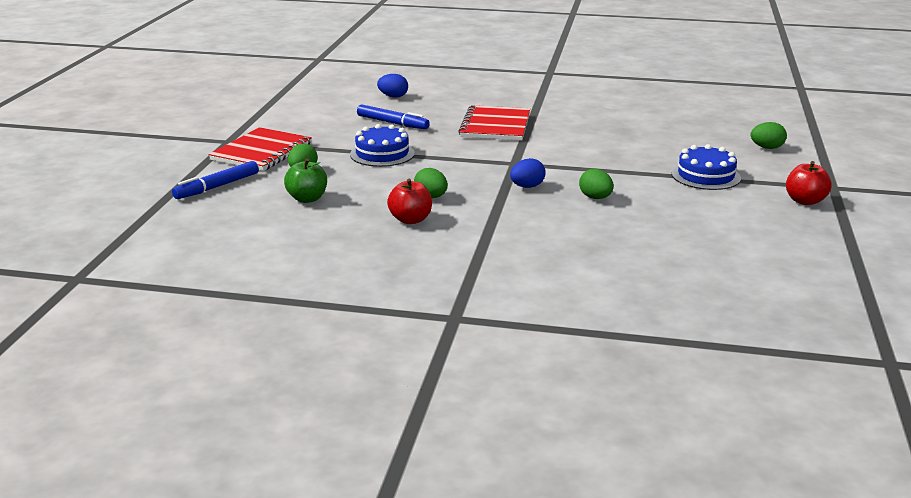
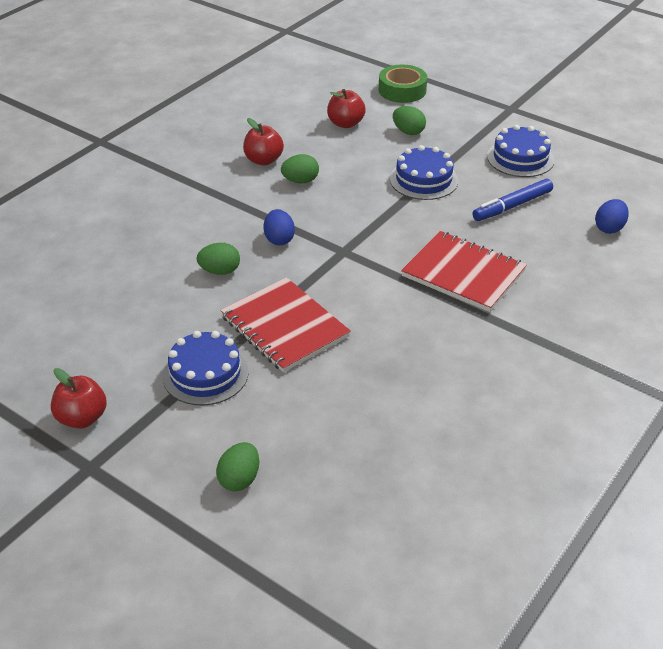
camera: 115 degrees right, 15 degrees up
(217, 187) = (402, 90): blue marker -> green tape
(262, 152) = (471, 120): red notebook -> red notebook (284, 327)
(307, 199) = (345, 123): green apple -> red apple
(316, 128) = (520, 158): none -> blue cake

